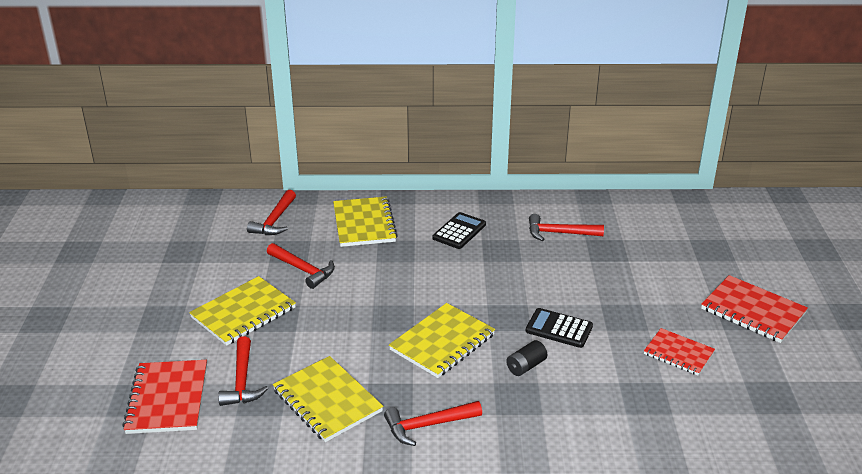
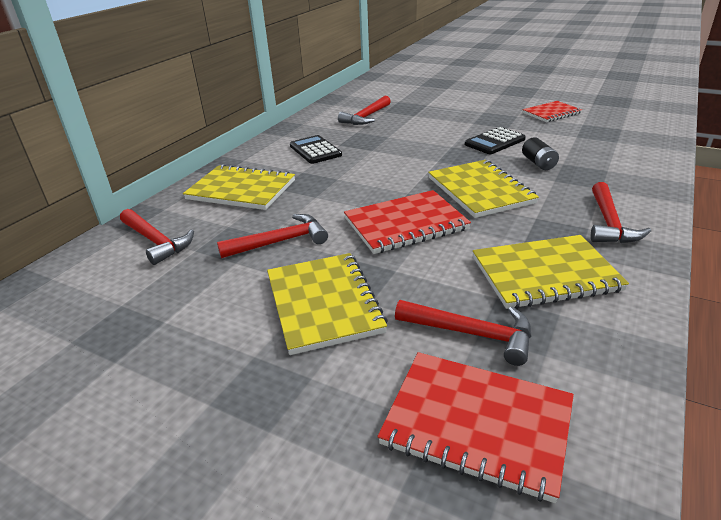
camera: 60 degrees left, 0 degrees up
(753, 311) = (517, 87): red notebook -> red notebook (405, 224)

